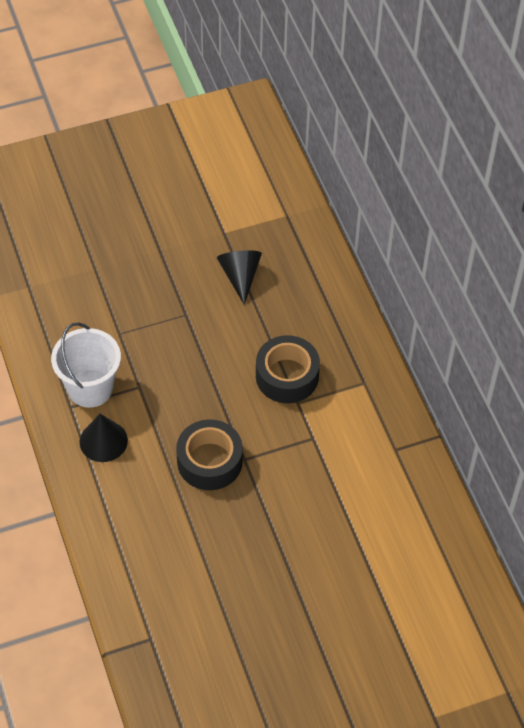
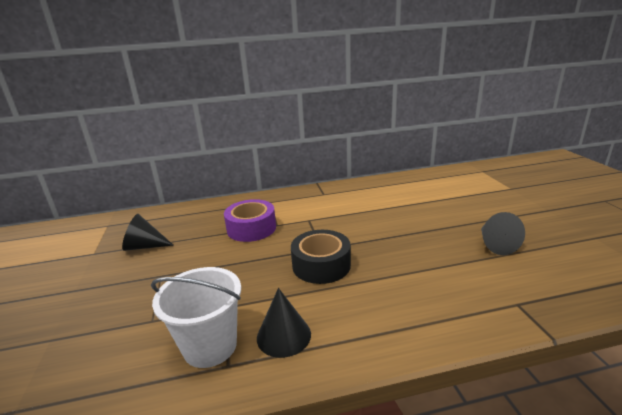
camera: 80 degrees left, 30 degrees down
(261, 648) = (495, 244): none -> black cone
(287, 376) = (251, 228): black tape -> purple tape

